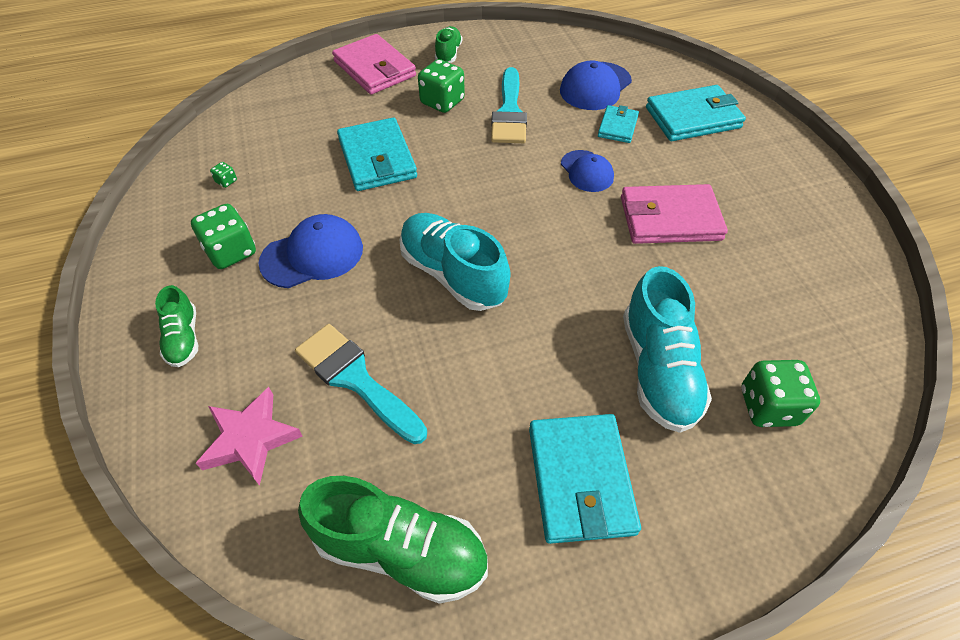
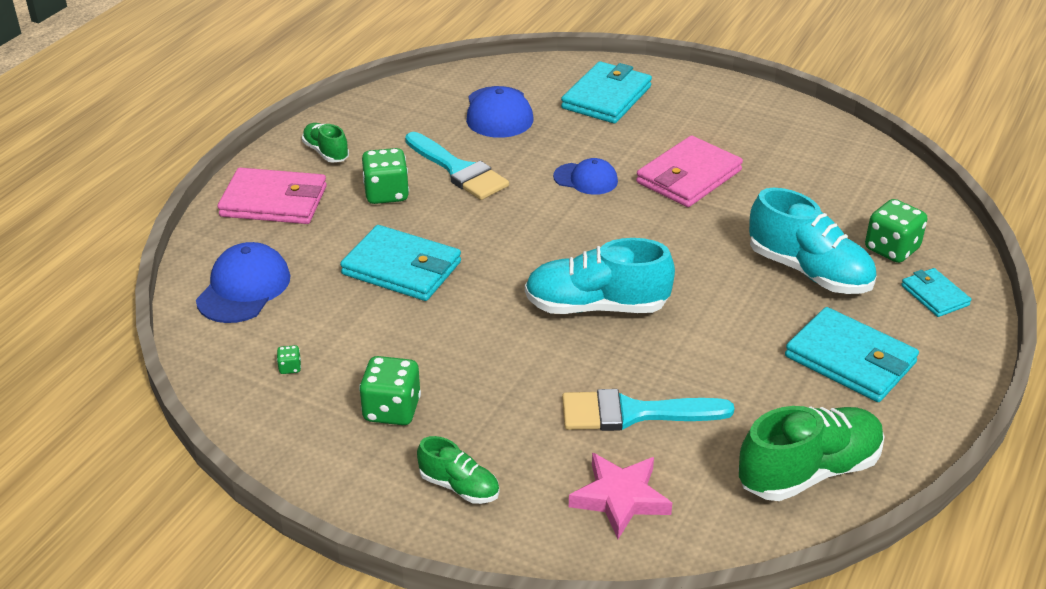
camera: 45 degrees left, 15 degrees down
(312, 255) = (466, 366): blue cap -> blue cap (244, 288)
(617, 126) = (561, 134): turquoise wallet -> turquoise wallet (934, 295)

